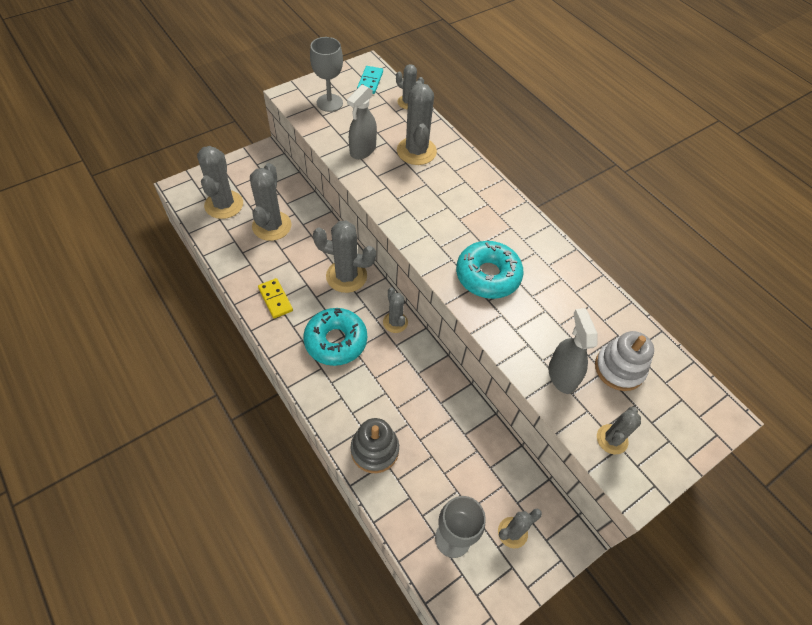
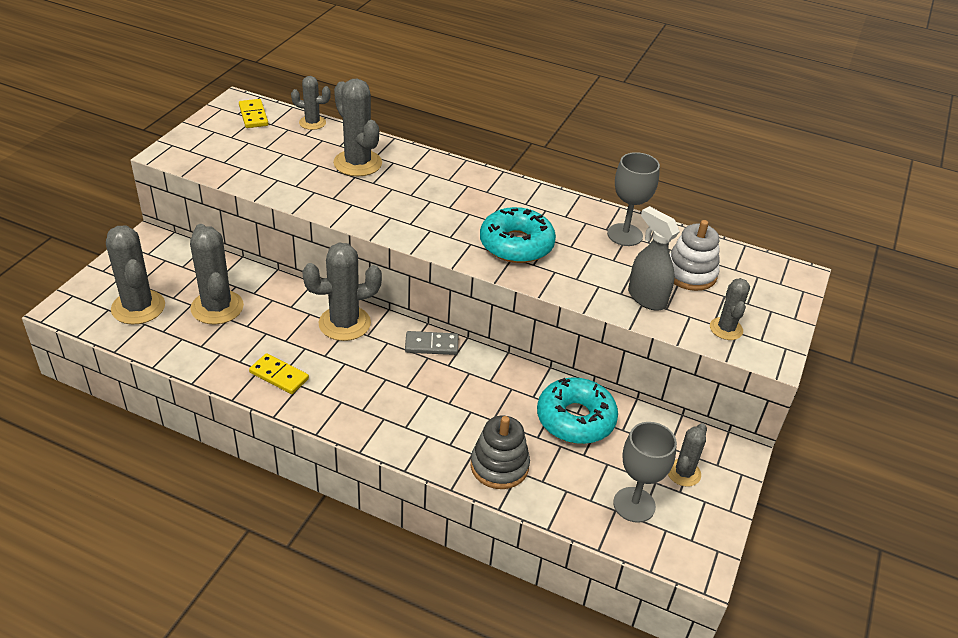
camera: 30 degrees left, 15 degrees down
(329, 103) = (223, 148): grey goblet -> grey goblet (625, 235)
(336, 341) = (380, 387): turquoise donut -> turquoise donut (575, 419)
(362, 150) = (298, 180): grey spray bottle -> none
(370, 81) = (253, 115): turquoise domino -> yellow domino
(395, 322) = (431, 345): grey cactus -> grey domino

